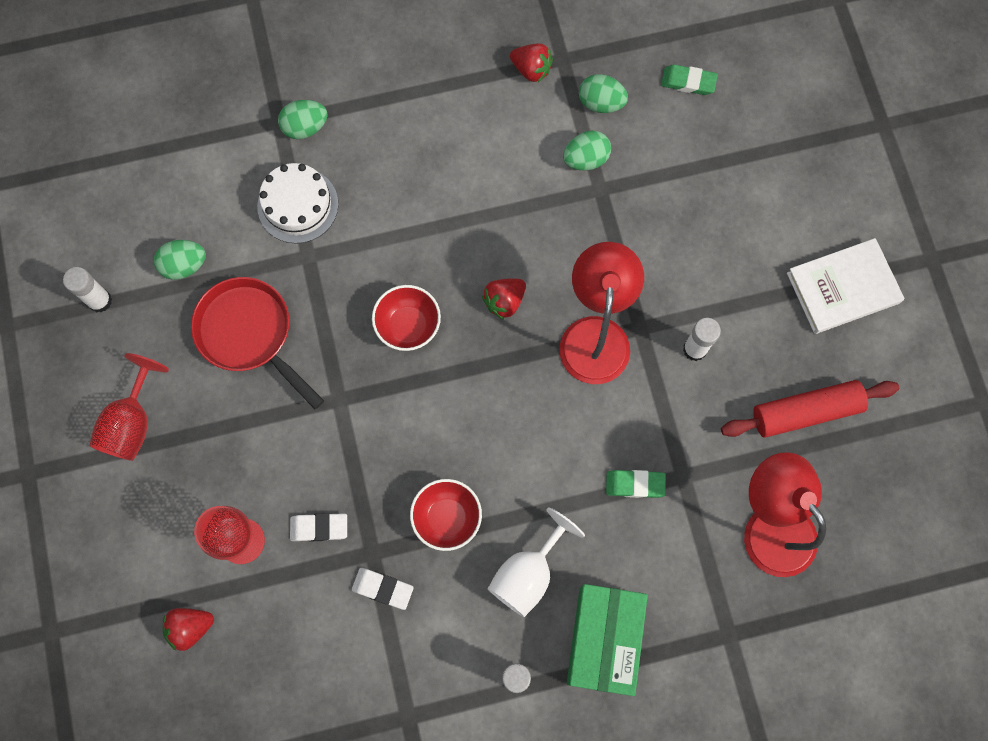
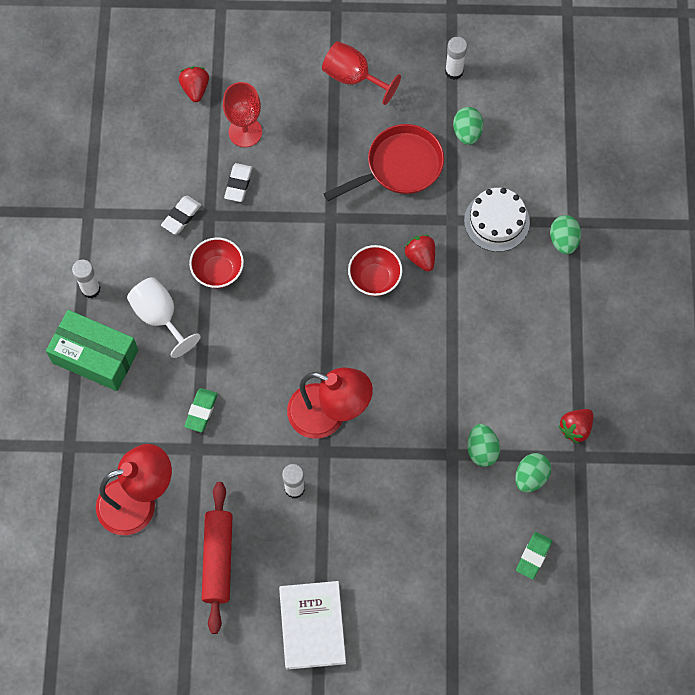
camera: 105 degrees right, 5 degrees down
(504, 301) = (375, 354): red strawberry -> red strawberry (420, 257)

